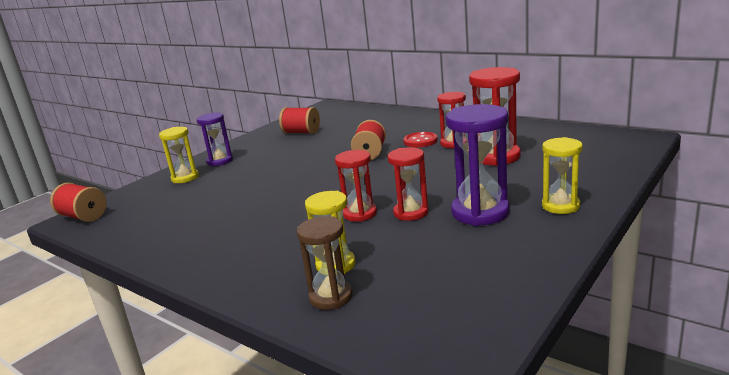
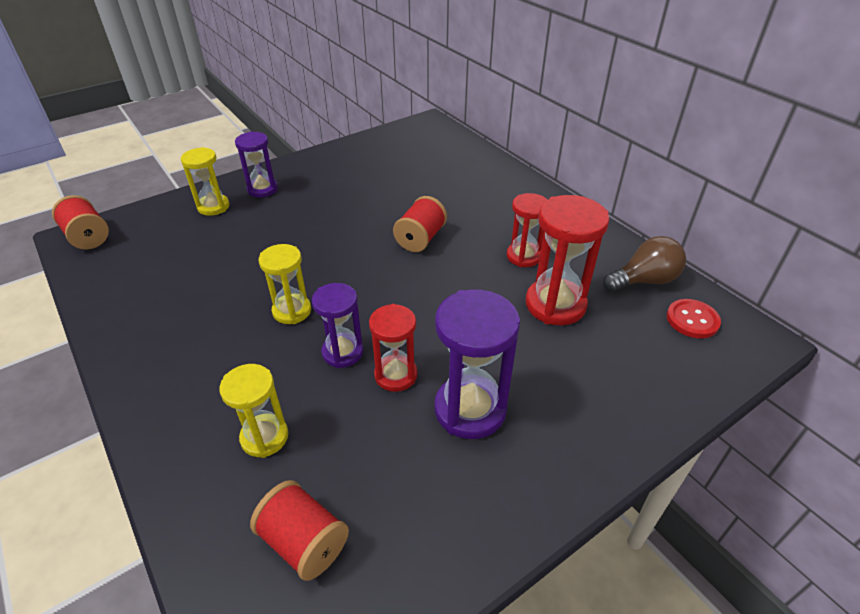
camera: 15 degrees right, 20 degrees up
(301, 132) = (373, 167): red spool -> red spool (304, 542)
(331, 297) = (227, 493): brown hourglass -> none
(360, 214) = (342, 352): red hourglass -> purple hourglass
(420, 141) = (489, 236): red button -> red button (692, 320)
(546, 134) = (644, 280): none -> brown light bulb
(560, 206) = (568, 439): yellow hourglass -> yellow hourglass (292, 311)

